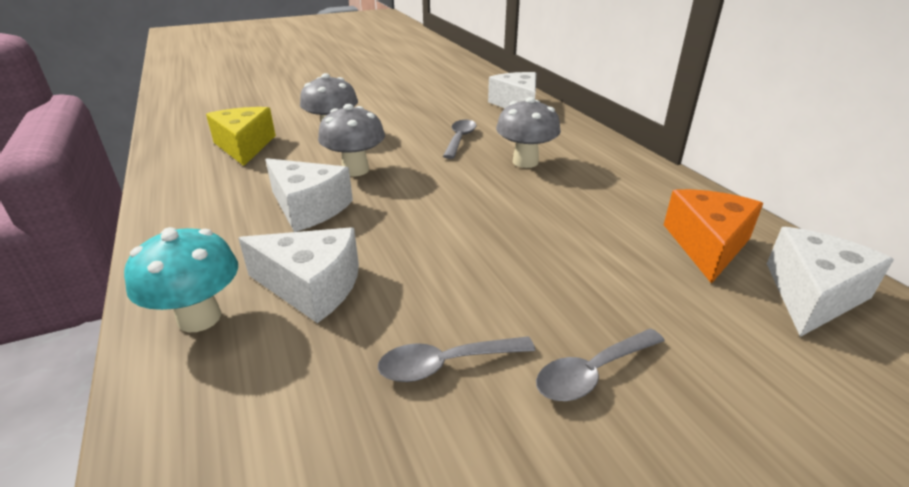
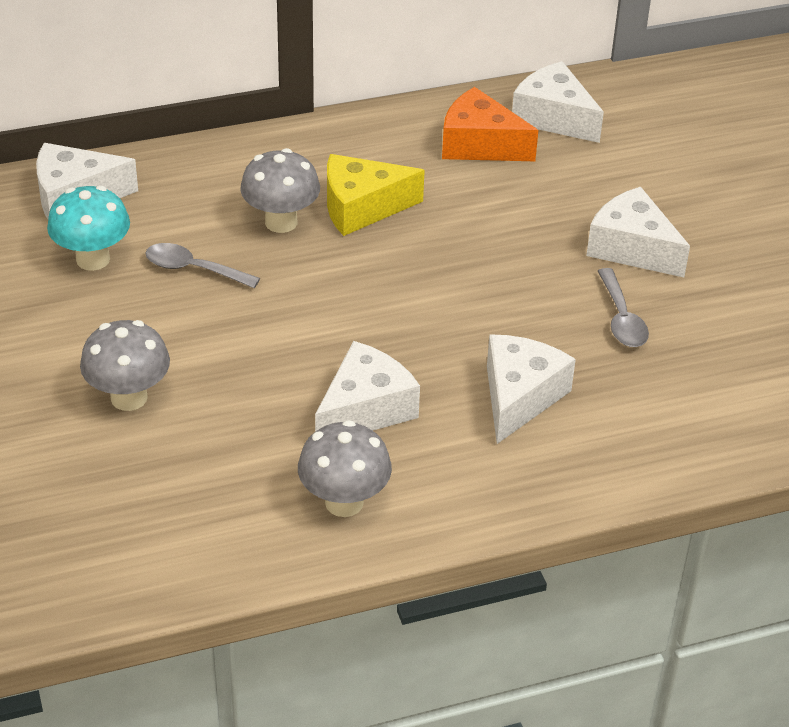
camera: 85 degrees left, 10 degrees up
(199, 318) = (560, 468): turquoise mushroom -> turquoise mushroom (93, 259)
(244, 146) = (155, 494): yellow cheese -> yellow cheese (362, 207)
(355, 170) = (270, 371): grey mushroom -> grey mushroom (344, 502)
(592, 373) = (632, 248): grey spoon -> white cheese

